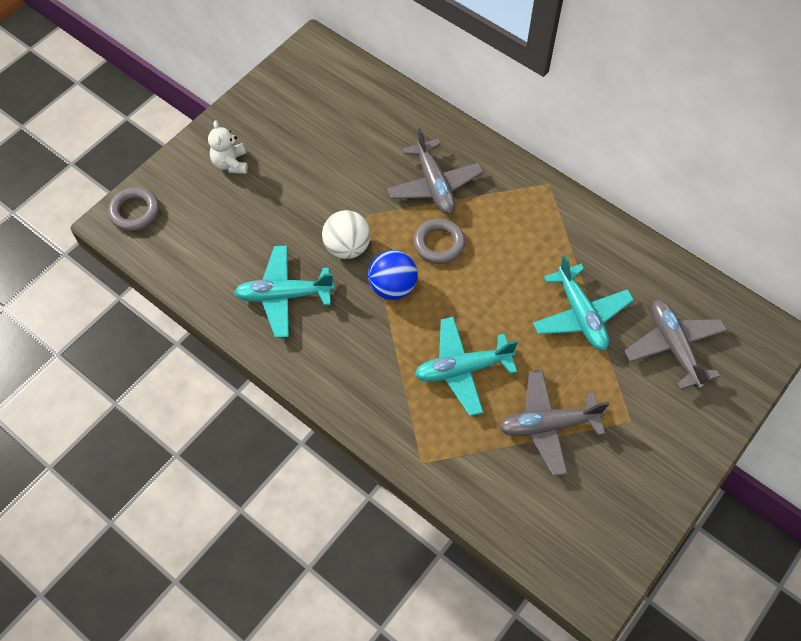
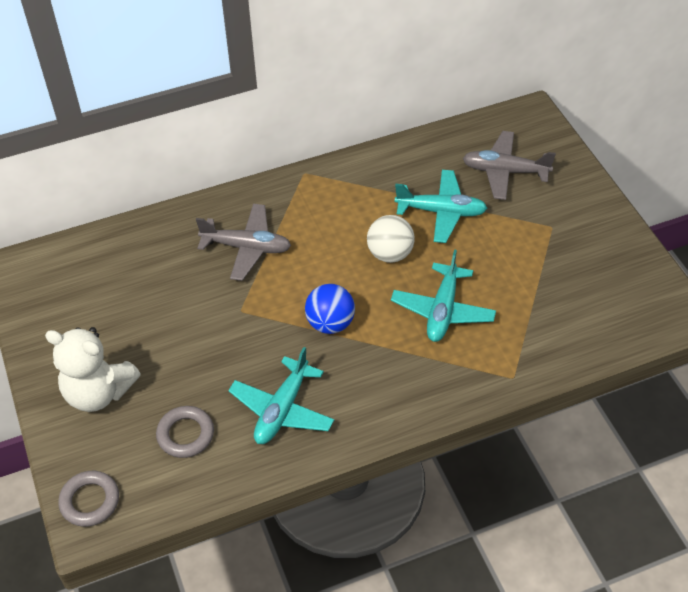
camera: 60 degrees left, 10 degrees down
(231, 164) = (98, 392): white teddy bear -> white teddy bear, size x1.75
(347, 247) = (265, 339): white ball -> white ball (390, 254)
(439, 244) = (309, 271): grey ring -> grey ring (185, 434)
(548, 425) = (527, 278): grey plane -> none

